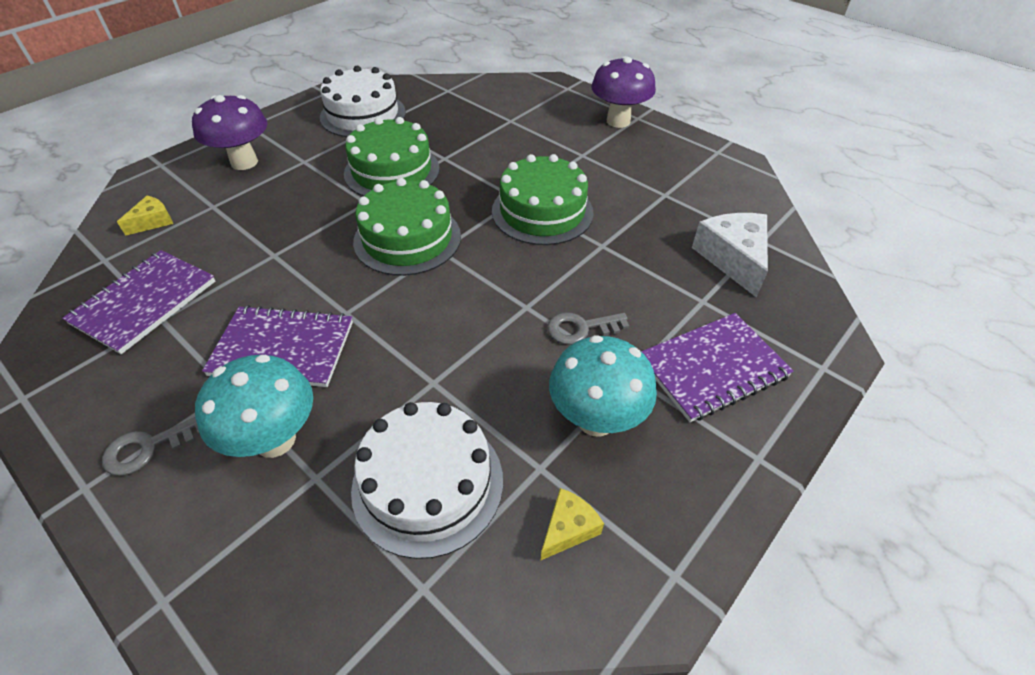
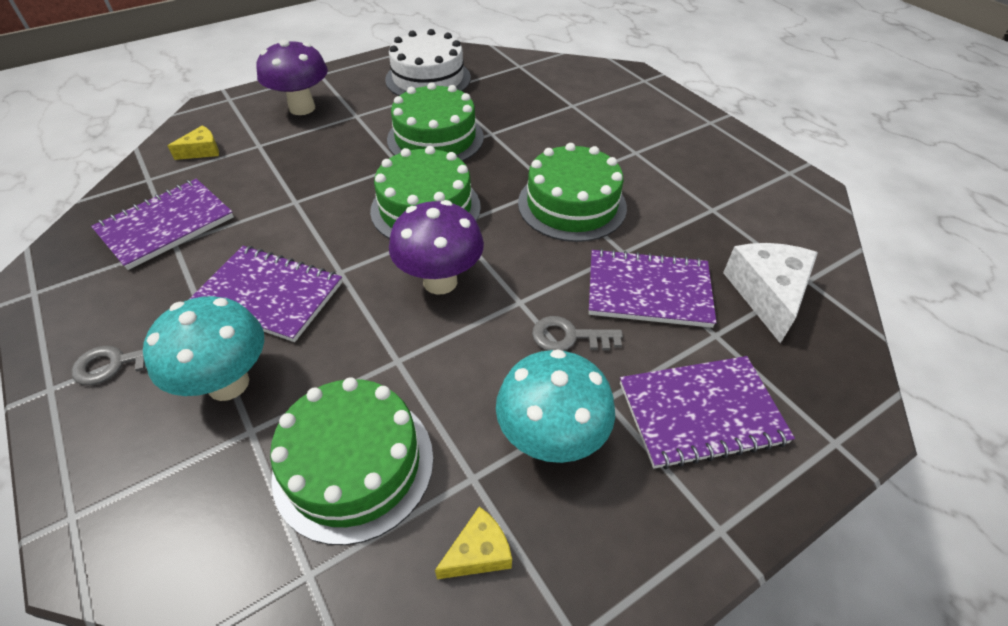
camera: 15 degrees right, 0 degrees up
(428, 483) = (354, 464): white cake -> green cake
(618, 121) = (687, 122): purple mushroom -> purple mushroom (440, 281)
(635, 274) = (648, 290): none -> purple notebook

